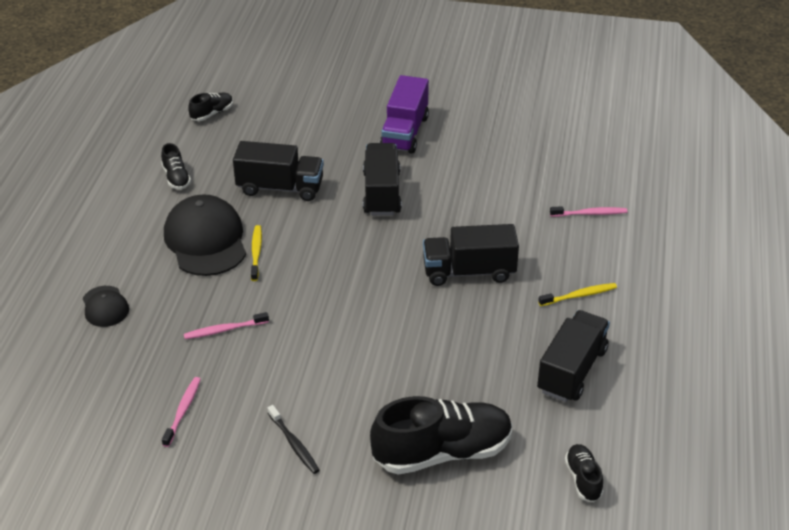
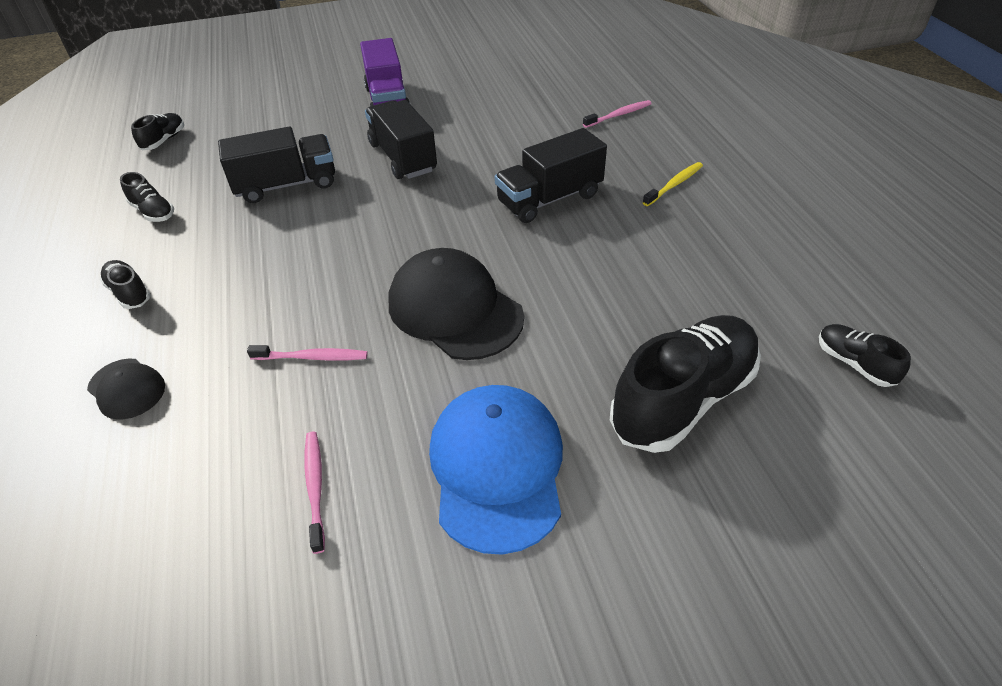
camera: 25 degrees left, 5 degrees up
(134, 239) = (129, 293): none -> black shoe
(206, 240) = (227, 264): black cap -> black cap (454, 309)
(224, 330) = (312, 357): pink toothbrush -> pink toothbrush turned 135 degrees counterclockwise
(256, 253) = (299, 257): yellow toothbrush -> none
(294, 444) = (497, 468): black toothbrush -> blue cap
(572, 370) = (733, 255): black truck -> none

